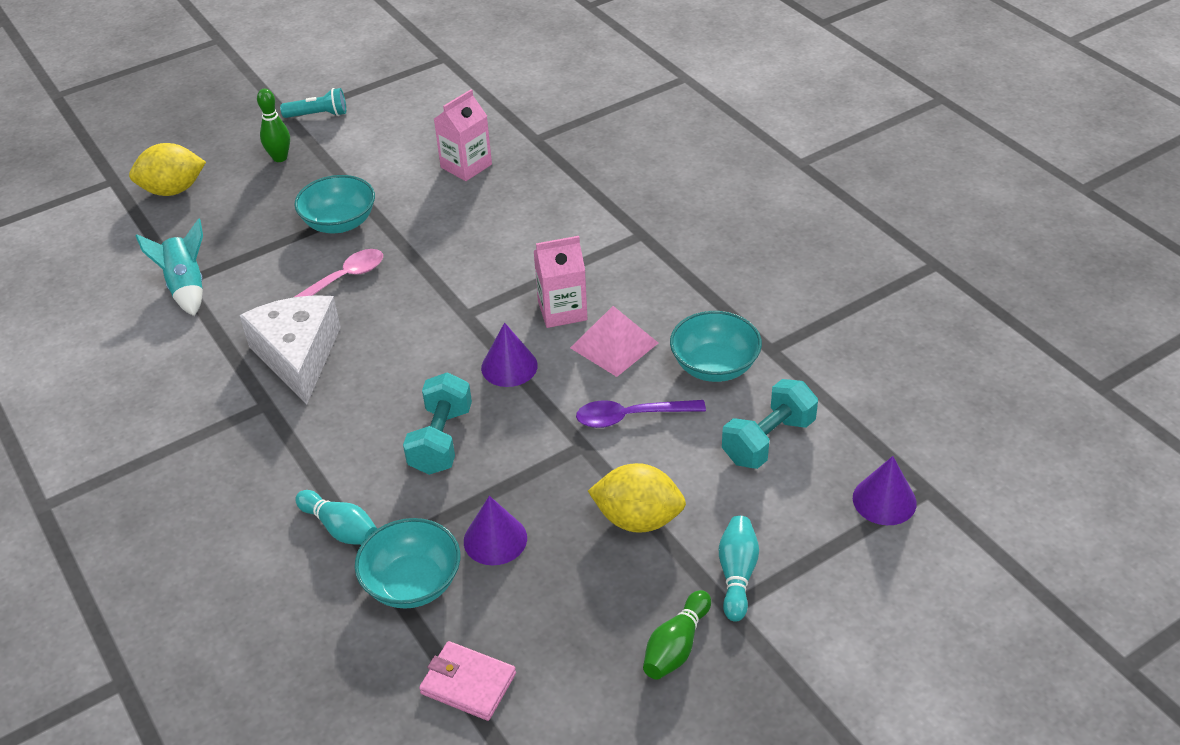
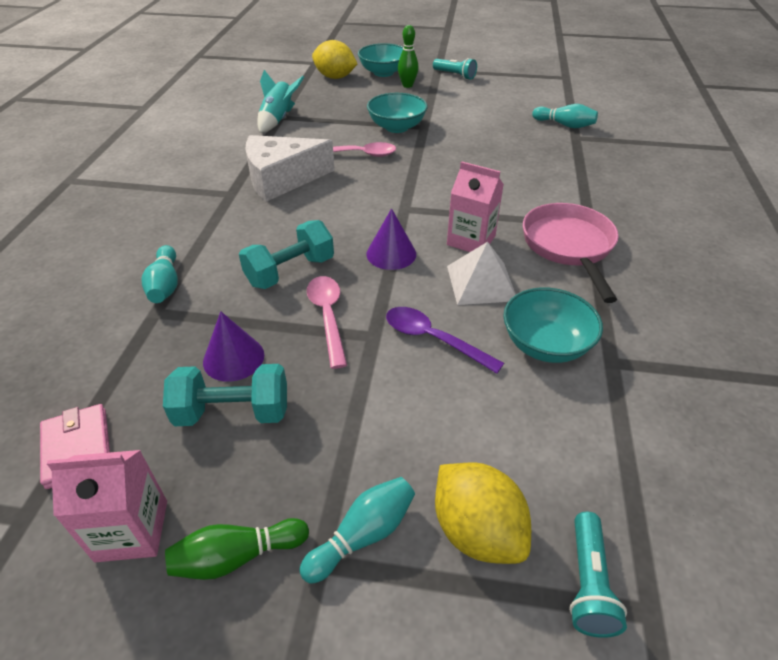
camera: 40 degrees right, 0 degrees up
(298, 355) = (282, 179): white cheese -> white cheese turned 135 degrees counterclockwise
(412, 583) = (150, 348): turquoise bowl -> turquoise bowl (383, 72)
(466, 166) = (510, 132): pink carton -> pink carton (132, 530)
(509, 128) = (564, 125): none -> turquoise bowling pin
(527, 455) = (328, 317): none -> pink spoon
(614, 345) = (481, 283): pink pyramid -> white pyramid
(638, 519) = (343, 419): yellow lemon -> yellow lemon (477, 530)
(647, 267) = (569, 246): none -> pink pan
(768, 440) = (527, 435): turquoise dumbbell -> turquoise dumbbell (233, 412)
(884, 500) = (588, 583): purple cone -> turquoise flashlight

